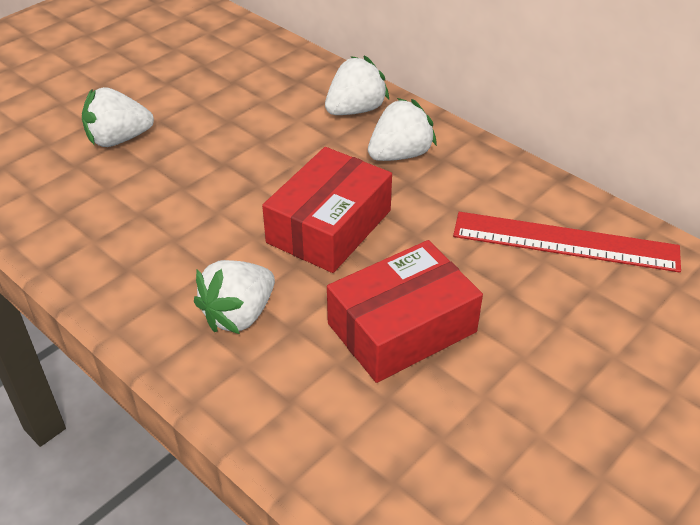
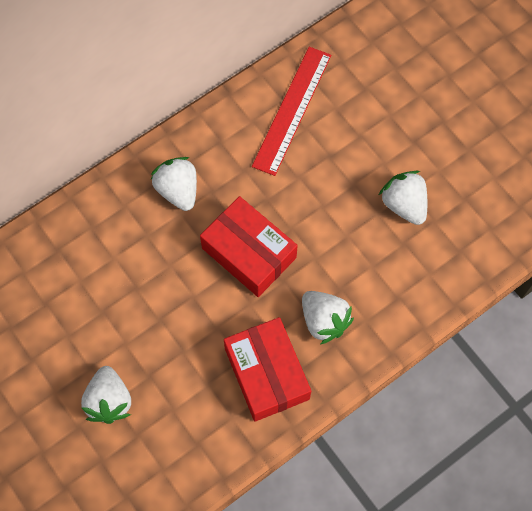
camera: 80 degrees left, 25 degrees up
(355, 110) = (112, 212): white strawberry -> white strawberry (404, 204)
(402, 327) = (350, 224): red box -> red box (267, 374)

